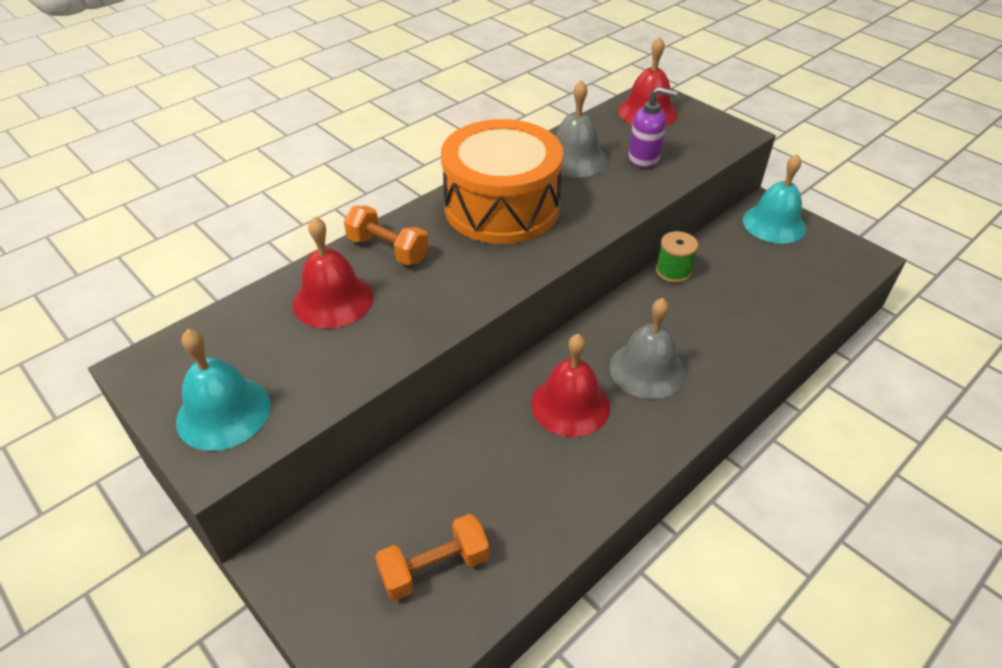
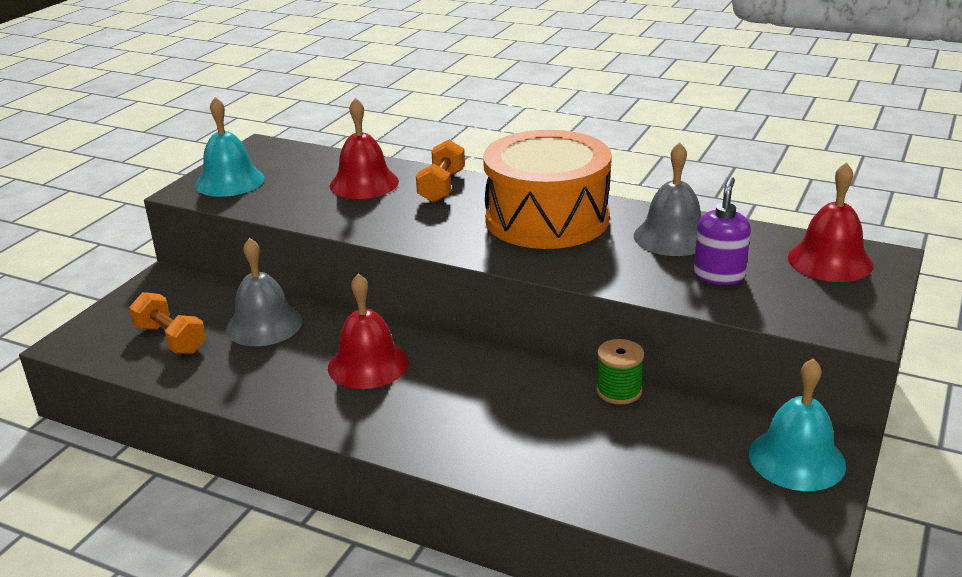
camera: 70 degrees right, 15 degrees down
(644, 158) = (719, 275): purple soap dispenser -> purple soap dispenser turned 150 degrees counterclockwise
(647, 369) = (442, 400): grey bell -> grey bell (264, 325)

